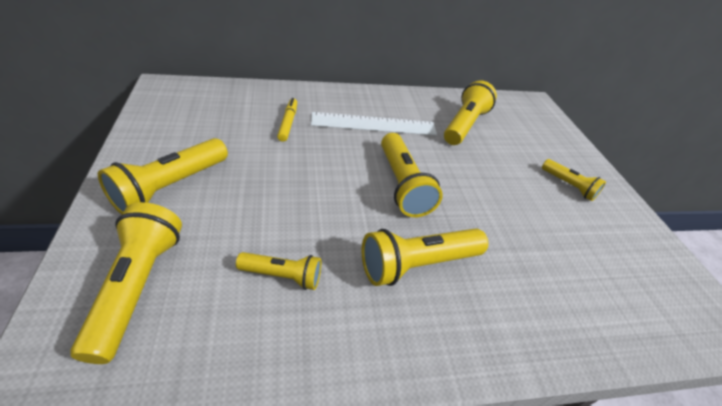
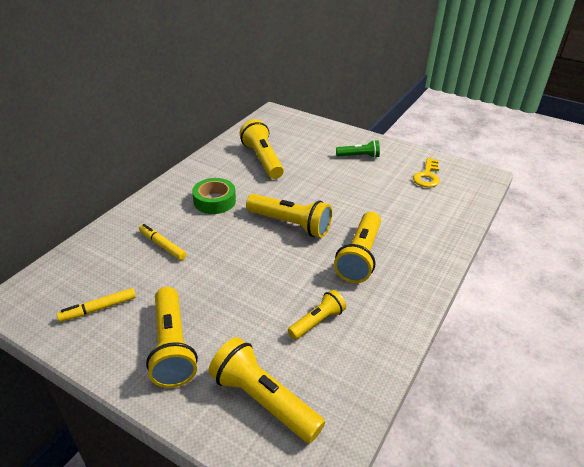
camera: 45 degrees left, 5 degrees down
(186, 126) = (98, 309): none -> yellow marker
(374, 124) = (214, 201): white ruler -> green tape
(568, 186) = (359, 156): yellow flashlight -> green flashlight
(630, 262) = (427, 176): none -> yellow key

